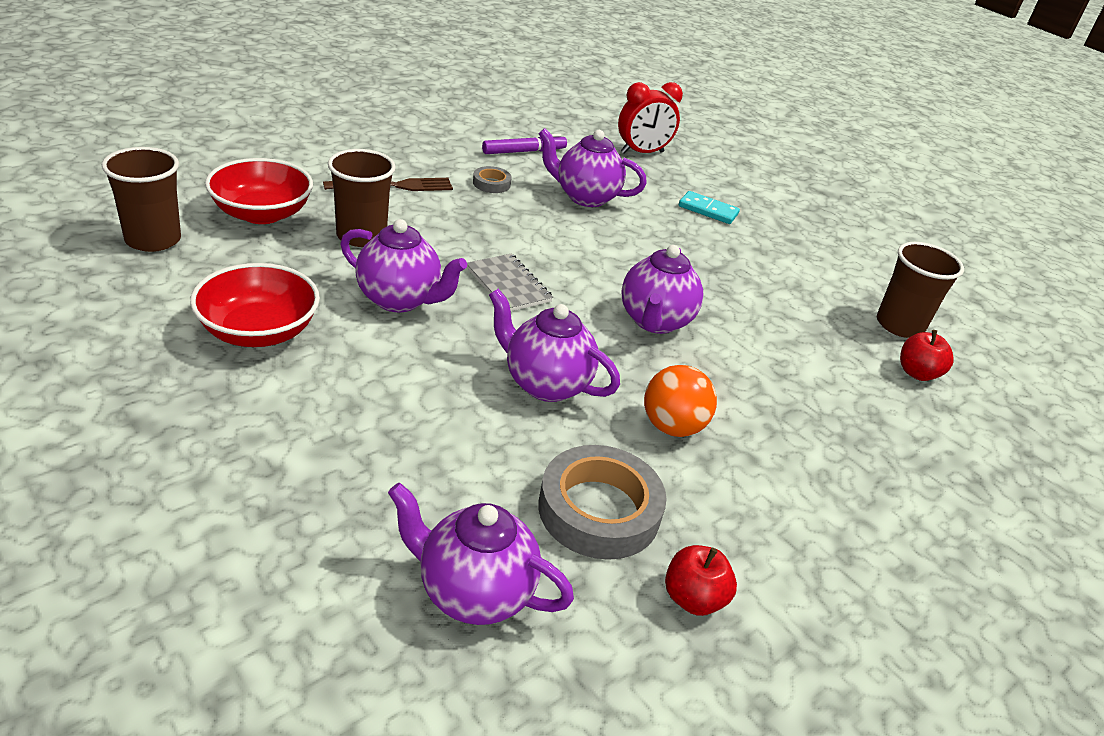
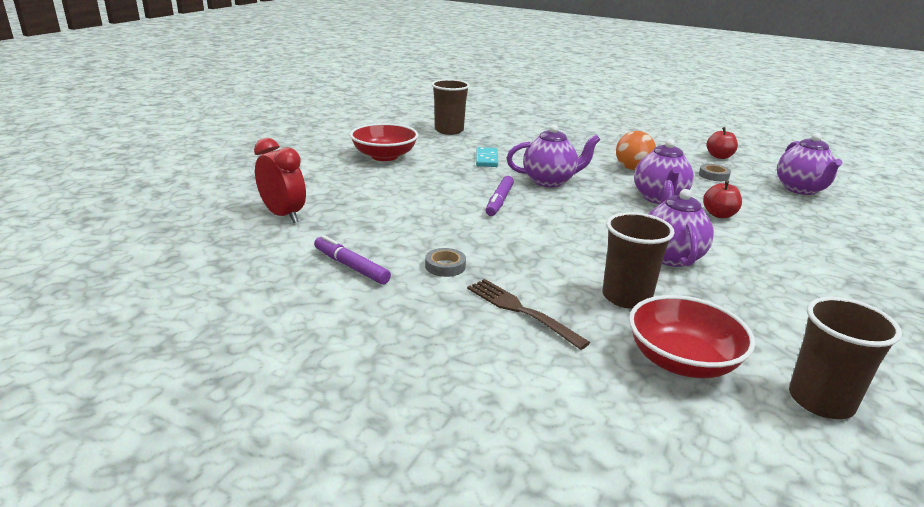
camera: 110 degrees left, 10 degrees down
(259, 331) = (794, 293): red bowl -> red bowl (384, 156)
(508, 285) = (587, 226): grey notebook -> none
(585, 197) = (412, 224): purple teapot -> none
(599, 510) = (713, 175): grey tape -> grey tape, size x0.48
(611, 260) = (499, 201): none -> purple marker
(708, 210) = (371, 181): turquoise domino -> turquoise domino (487, 159)
(917, 373) = (491, 127): red apple -> red apple (719, 215)

